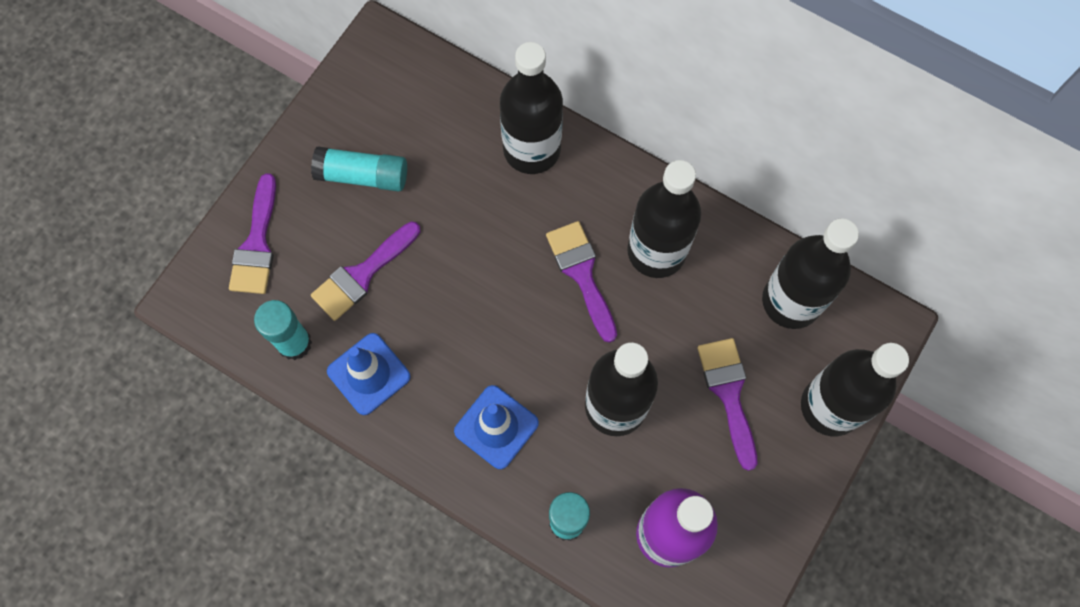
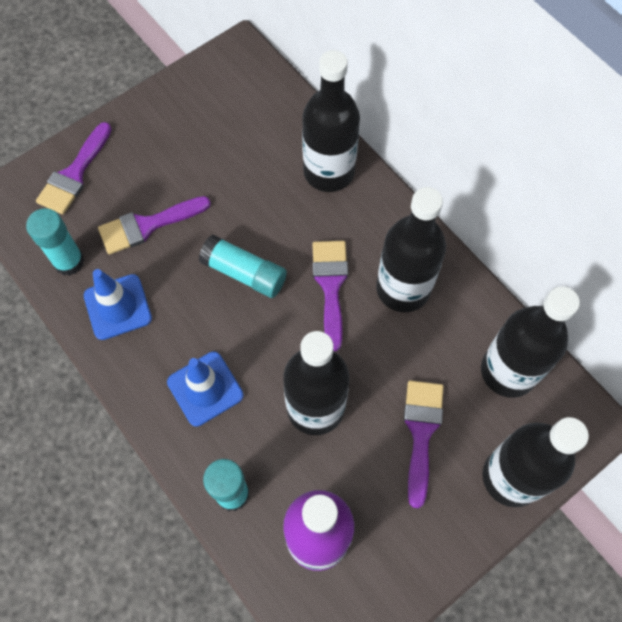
camera: 20 degrees right, 5 degrees down
(362, 176) = (181, 149): turquoise glue stick -> turquoise glue stick (244, 273)

